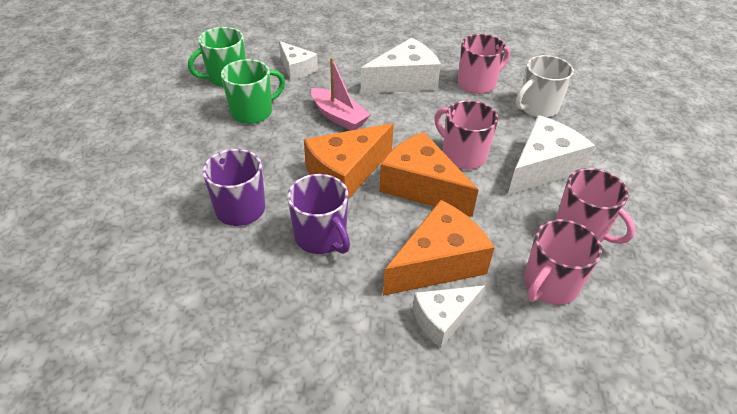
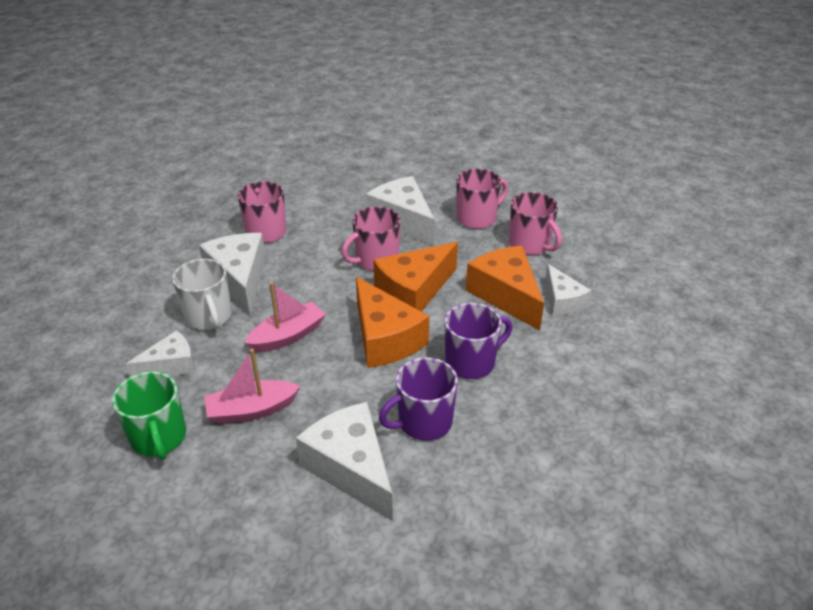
camera: 80 degrees left, 5 degrees down
(191, 170) = (351, 468): none -> white cheese
(253, 112) = (251, 410): green mug -> pink boat
(537, 107) = (319, 205): white mug -> white mug (209, 317)

